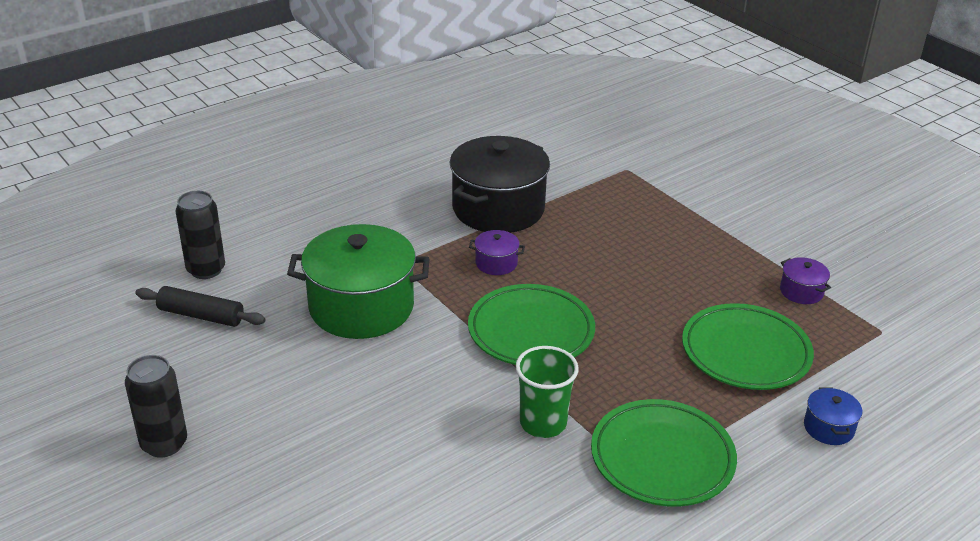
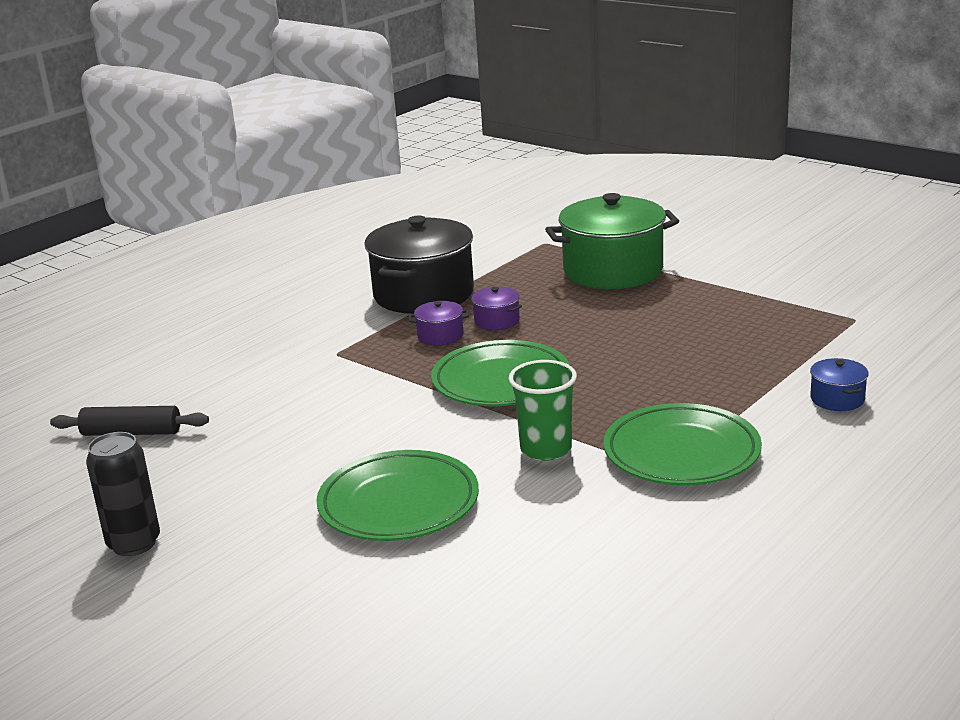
camera: 10 degrees left, 10 degrees down
(206, 270) = (121, 395): black can -> none
(361, 307) = (309, 394): green pot -> green pot (613, 270)
(745, 352) = (728, 358): green plate -> green plate (398, 504)
(801, 291) = (763, 304): purple pot -> purple pot (497, 321)

